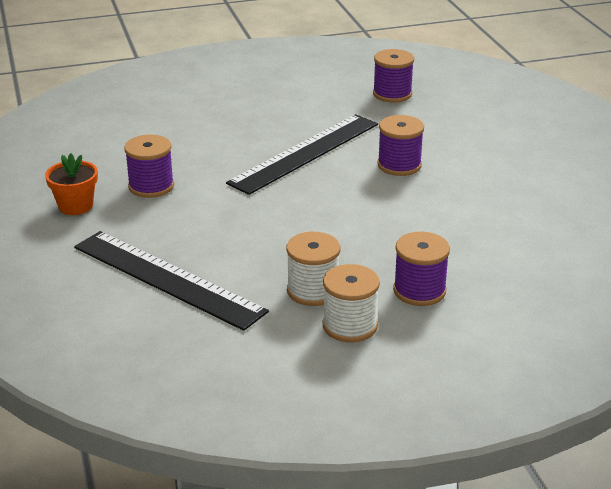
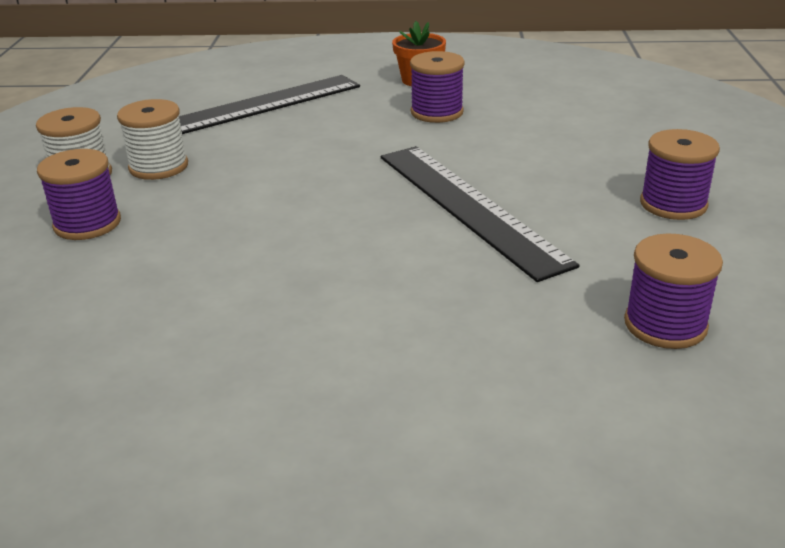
camera: 110 degrees right, 0 degrees up
(399, 165) = (387, 273): purple spool -> purple spool (673, 204)

